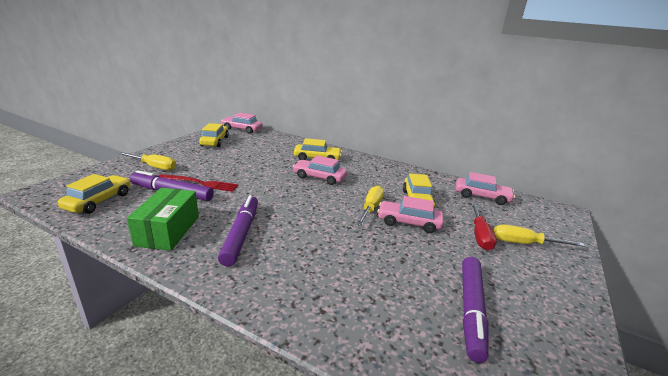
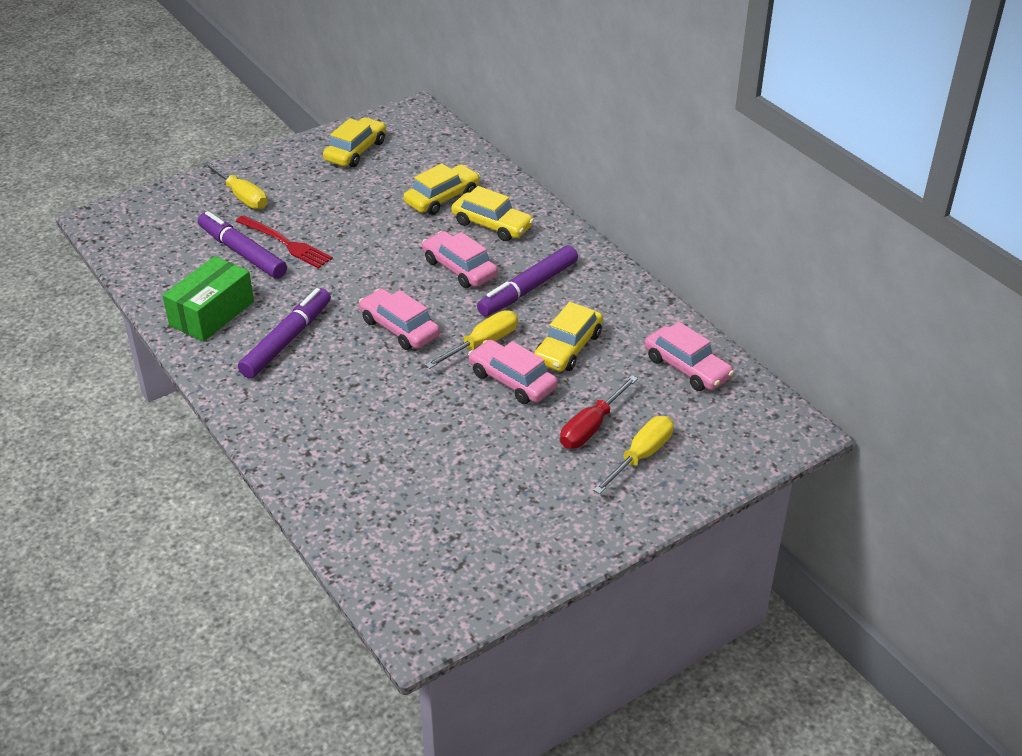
camera: 30 degrees right, 15 degrees up
(99, 201) = (156, 248): yellow car -> yellow car (442, 198)
(242, 129) = (420, 124): pink car -> pink car (399, 328)
(471, 310) = (460, 503): purple marker -> purple marker (528, 289)
(524, 243) = (641, 456): yellow screwdriver -> yellow screwdriver turned 90 degrees clockwise

